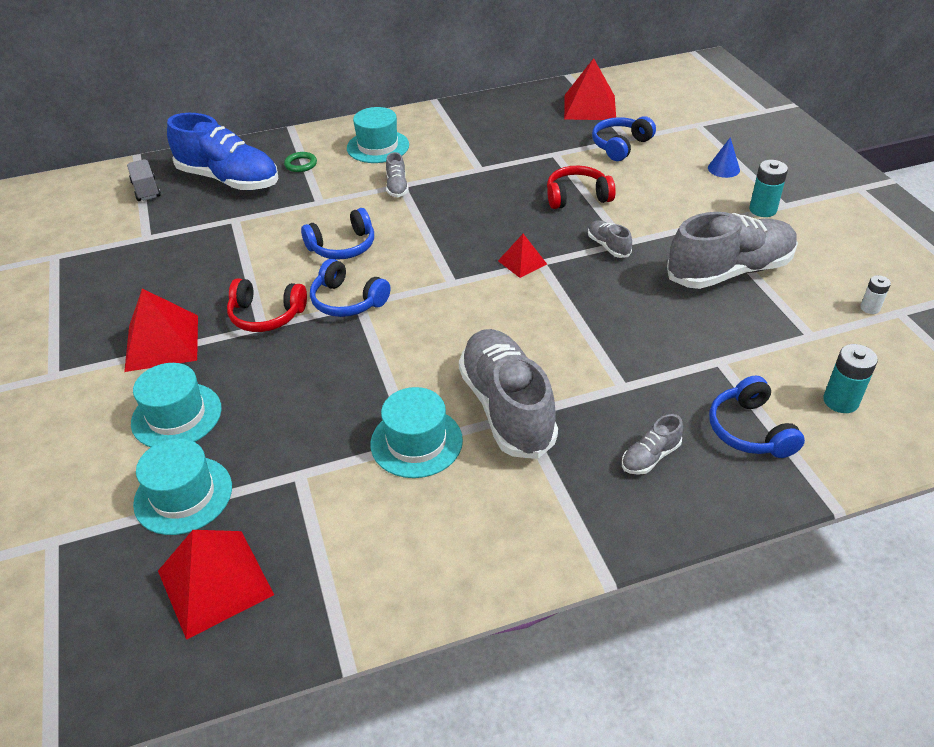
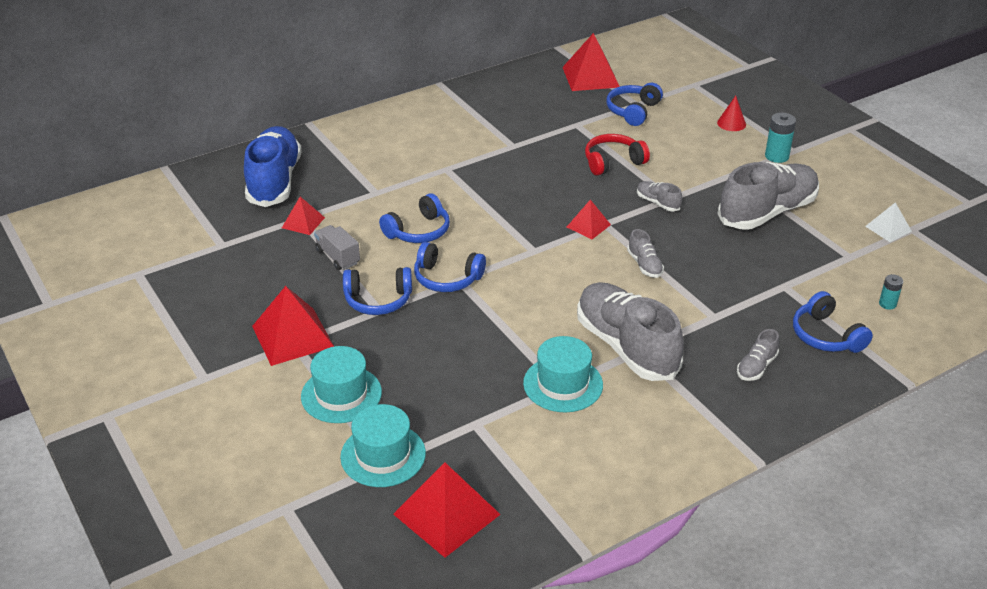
camera: 15 degrees left, 5 degrees down
(146, 190) = (195, 200): grey truck -> grey truck (338, 257)
(229, 180) = (274, 181): blue shoe -> blue shoe turned 105 degrees counterclockwise
(234, 224) = (303, 222): none -> red pyramid
(266, 315) = (378, 300): red headphones -> blue headphones
(301, 164) = (339, 159): green ring -> none
(378, 146) = (406, 134): turquoise hat -> none
(397, 187) = (443, 171): grey shoe -> grey shoe (644, 265)
(723, 169) = (731, 123): blue cone -> red cone
(840, 401) = (887, 304): turquoise battery -> turquoise battery, size x0.61
(870, 308) = (888, 228): white battery -> white pyramid

